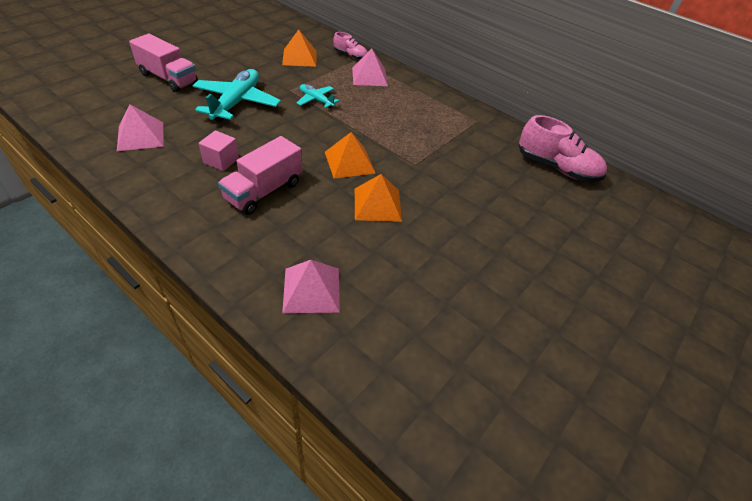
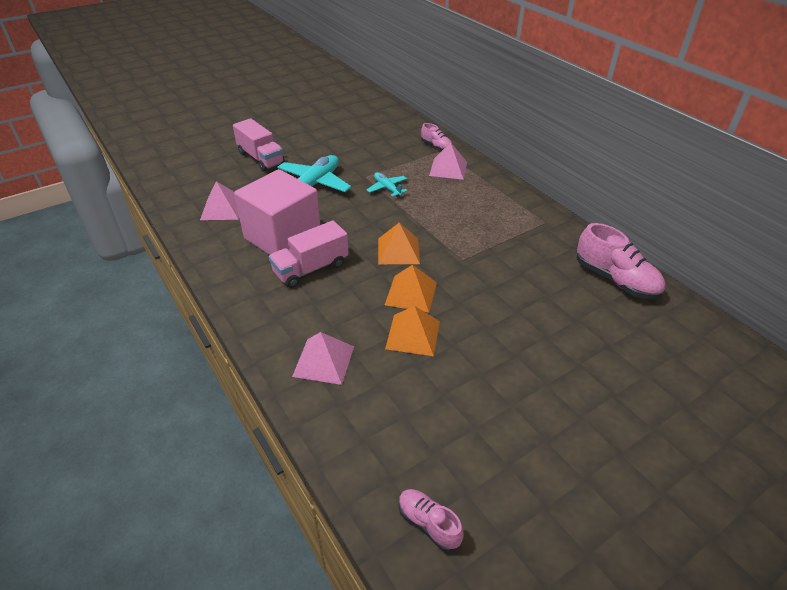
camera: 20 degrees right, 5 degrees down
(221, 161) = (283, 237): pink cube -> pink cube, size x2.45
(299, 57) = (385, 145): orange pyramid -> orange pyramid (413, 335)
(481, 445) = (428, 523): none -> pink shoe

